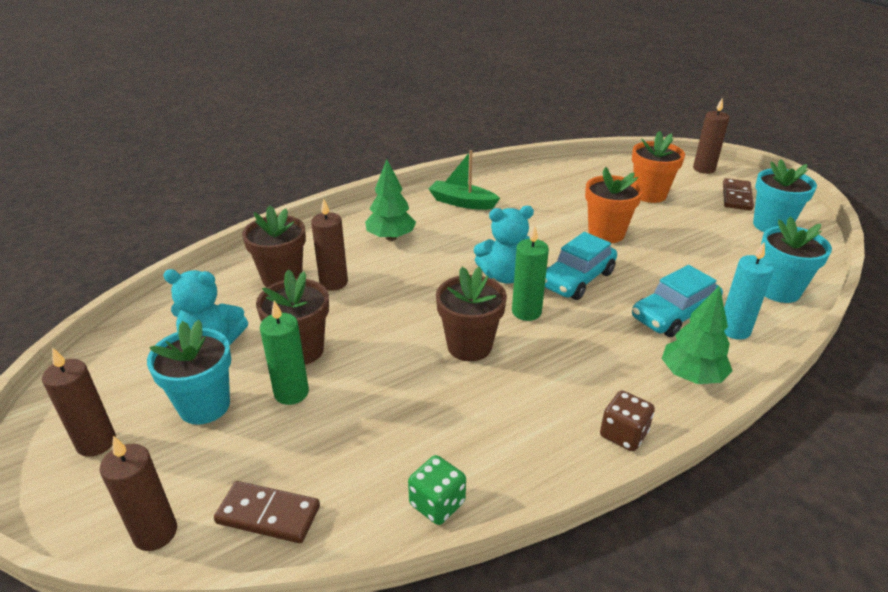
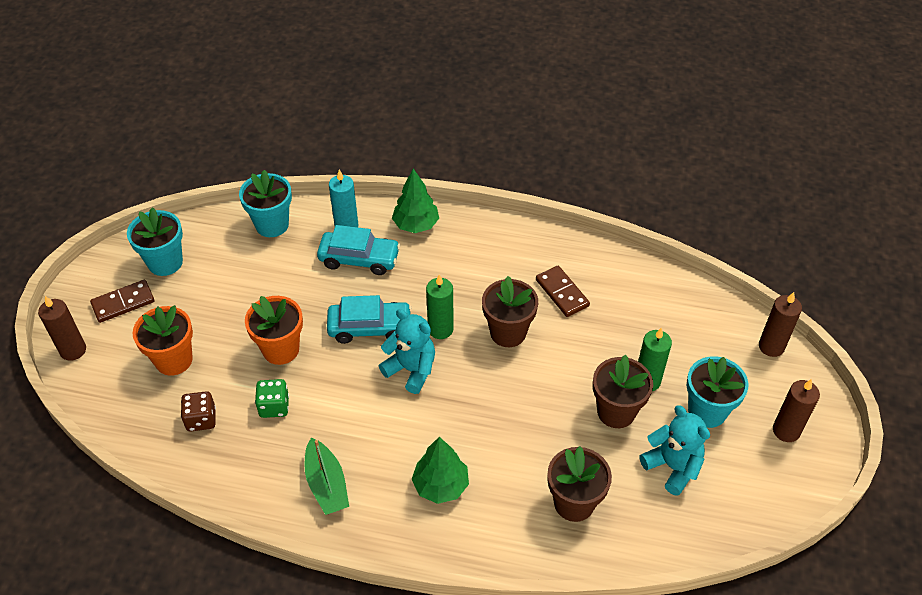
camera: 135 degrees left, 15 degrees up
(268, 515) = (709, 316): brown domino -> brown domino (562, 293)
(333, 283) = (538, 464): brown candle -> none
(437, 503) = (623, 264): green dice -> green dice (274, 406)
(623, 434) = (497, 228): brown dice -> brown dice (201, 419)

